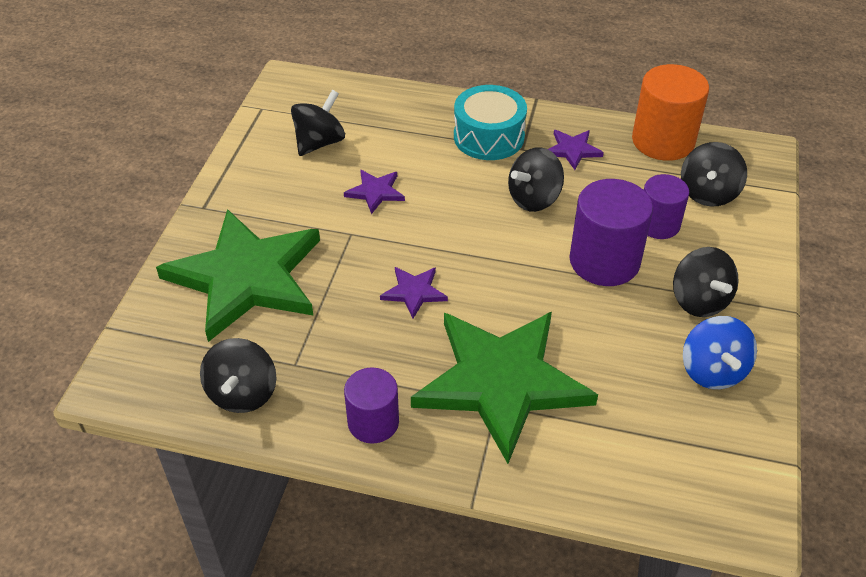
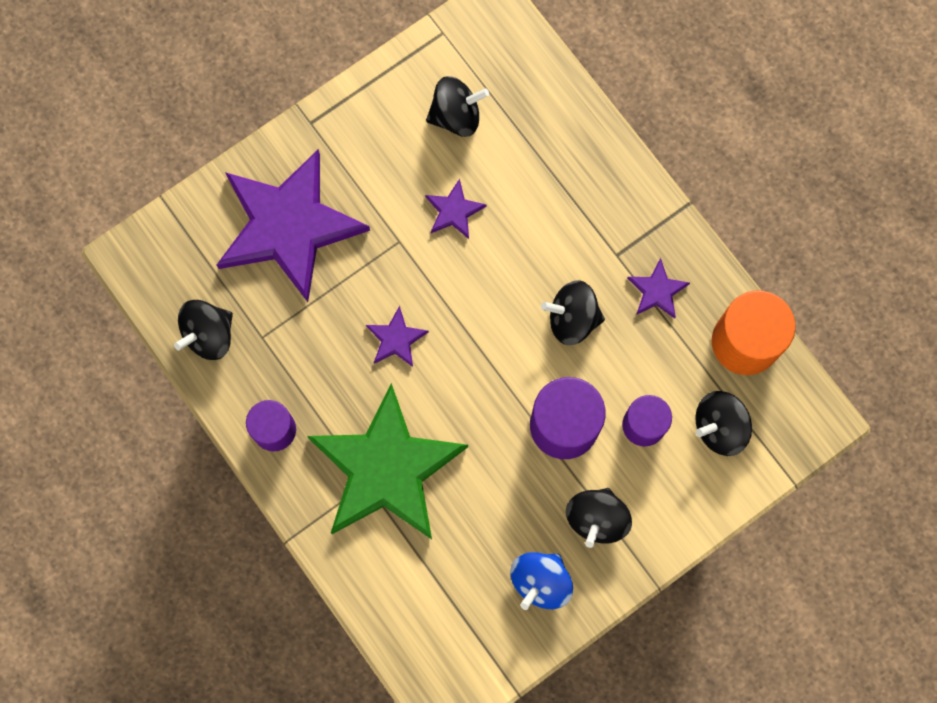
camera: 40 degrees right, 30 degrees up
(246, 277) = (288, 226): green star -> purple star
(489, 137) = (601, 219): turquoise drum -> none

